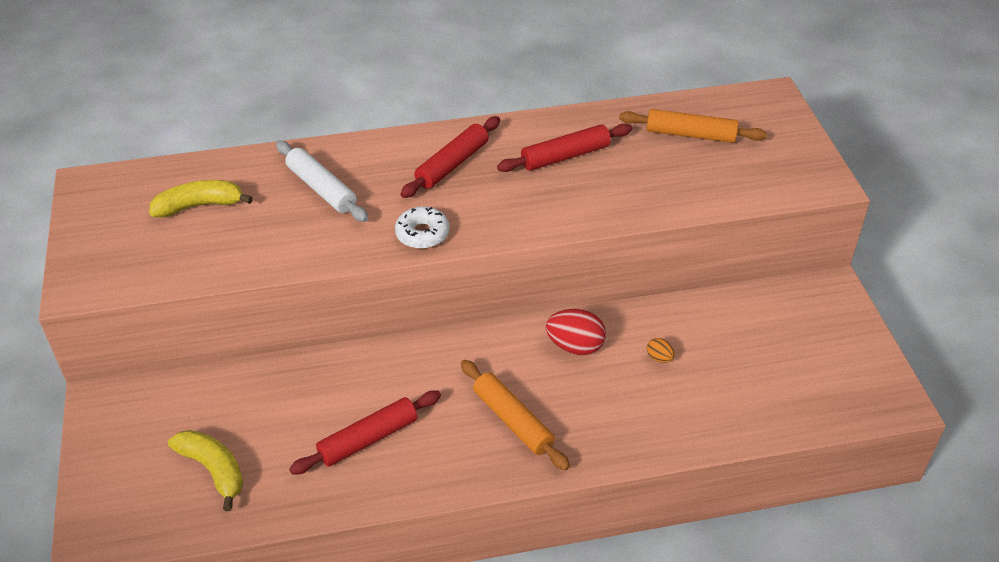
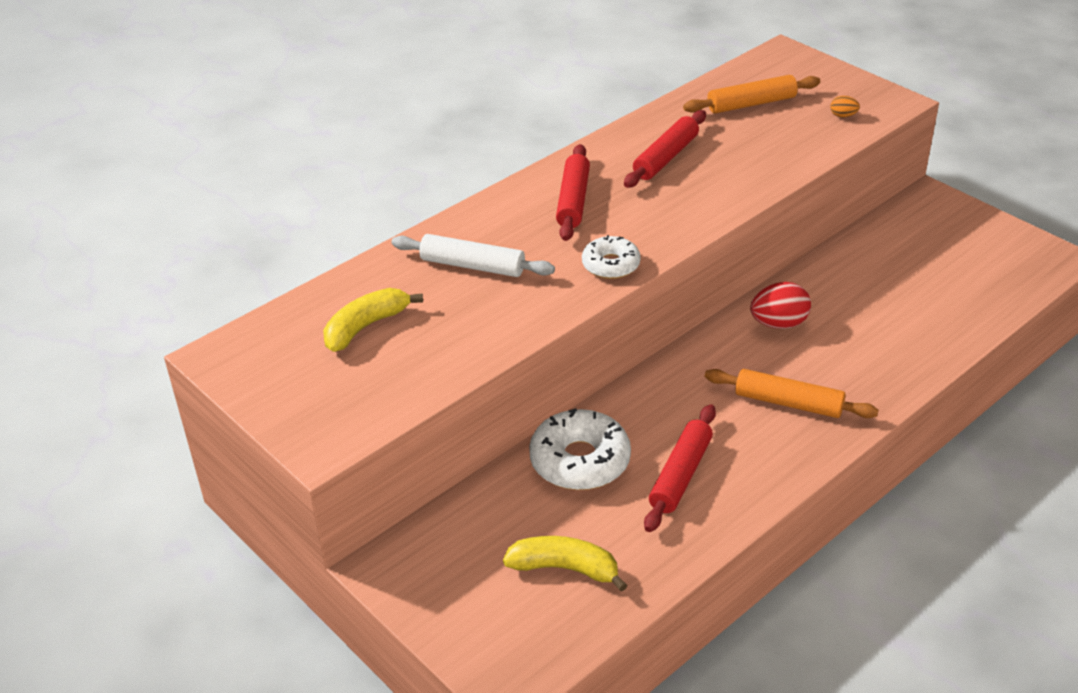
camera: 30 degrees left, 5 degrees down
(308, 388) = (580, 461): none -> white donut
(659, 358) = (855, 303): orange egg -> orange egg (843, 116)

